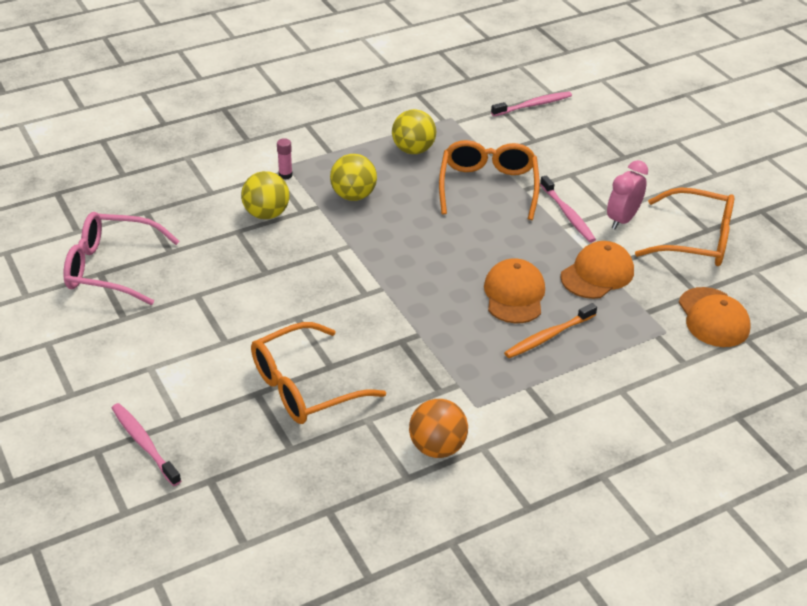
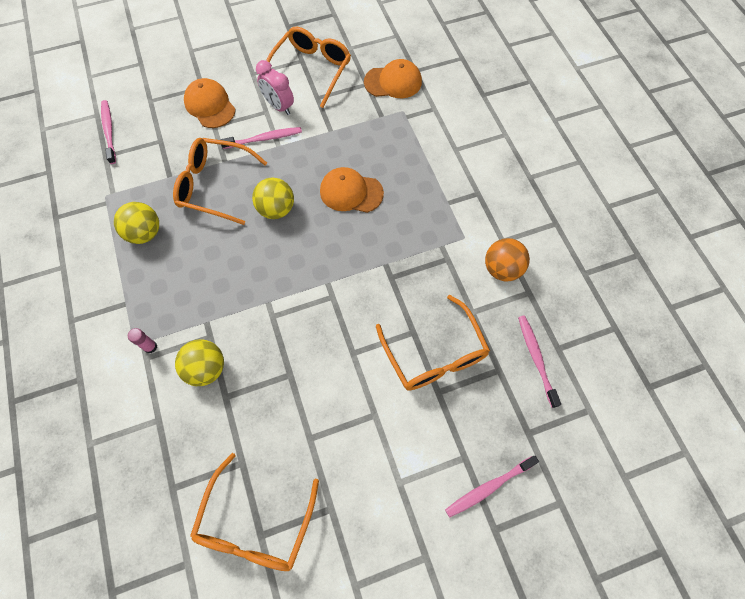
camera: 80 degrees left, 25 degrees up
(112, 268) = (256, 522): pink glasses -> orange glasses
(310, 486) = (536, 358): none -> pink toothbrush
(353, 196) = (198, 290): yellow ball -> yellow ball (276, 209)
(548, 336) = (399, 180): orange toothbrush -> none
(597, 274) = (337, 136): orange cap -> orange cap (210, 105)

